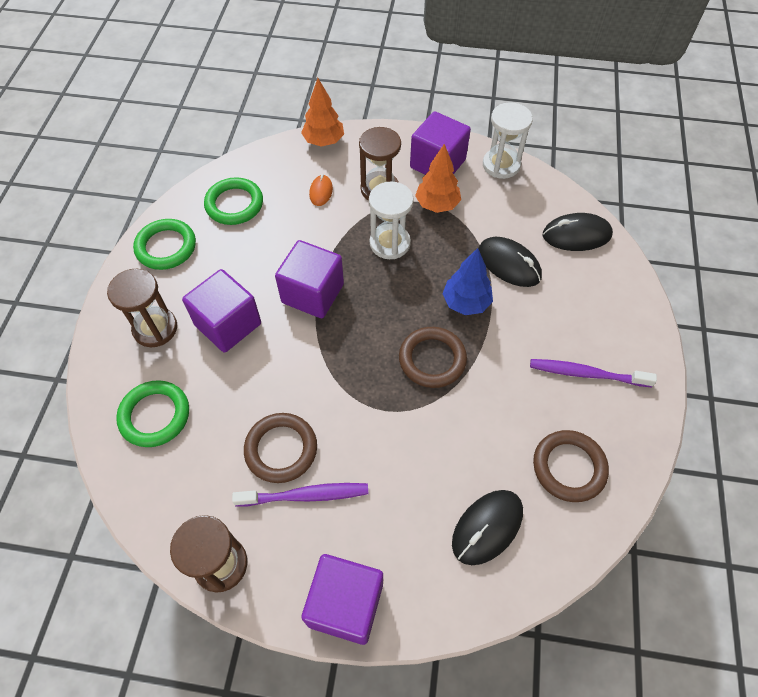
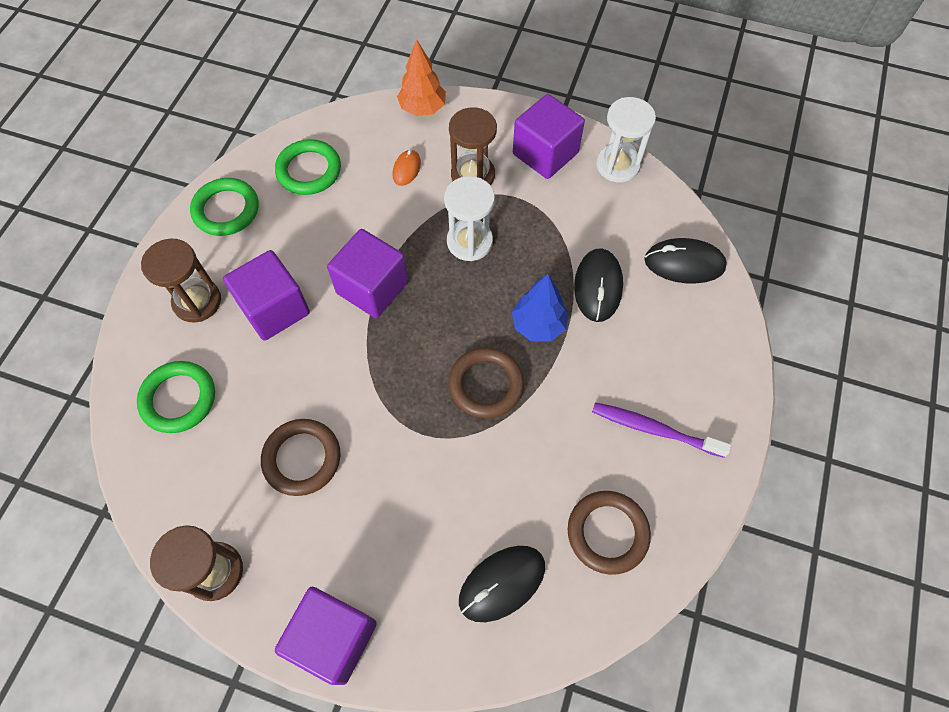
camera: 10 degrees right, 5 degrees up
(305, 495) = (317, 513): purple toothbrush -> none
(437, 205) = (533, 203): orange tree -> none
(509, 264) = (598, 286): black mouse -> black mouse turned 45 degrees clockwise

